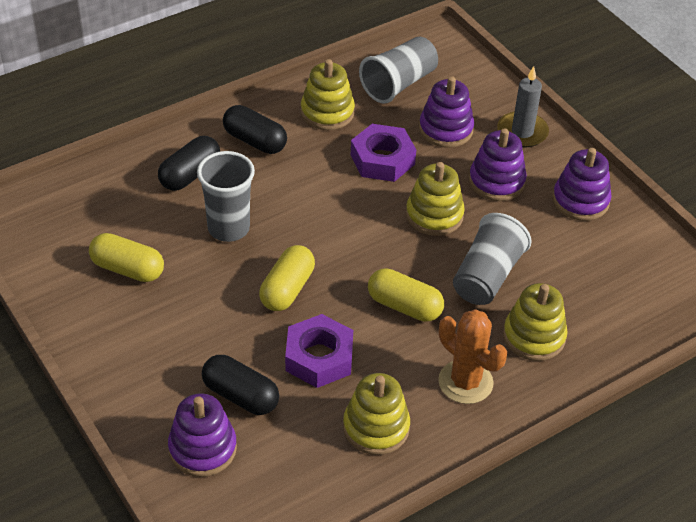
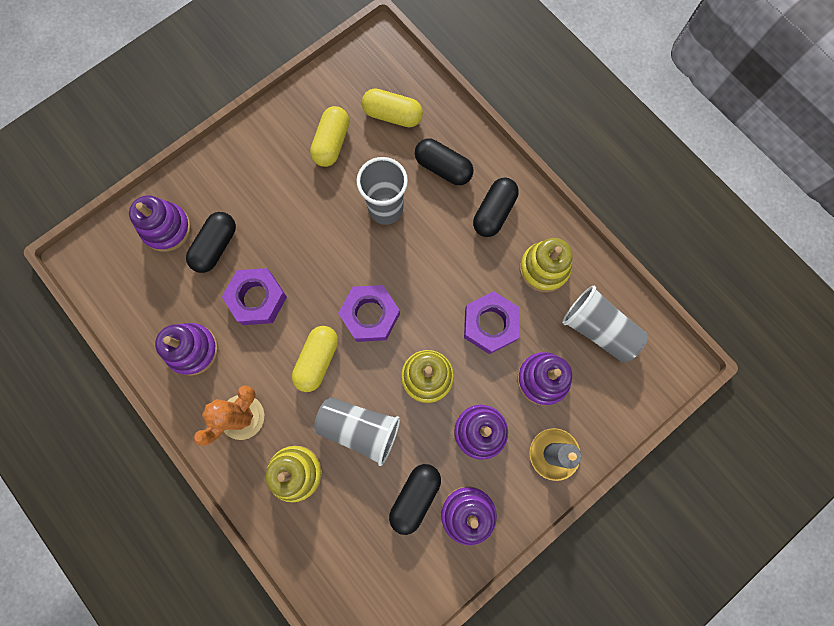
camera: 85 degrees right, 30 degrees up
(287, 289) = (325, 264): yellow capsule -> yellow capsule (392, 115)
(357, 255) = (370, 315): none -> purple nut
(376, 427) = (193, 350): yellow stacking toy -> purple stacking toy
(562, 239) = (415, 497): none -> black capsule

